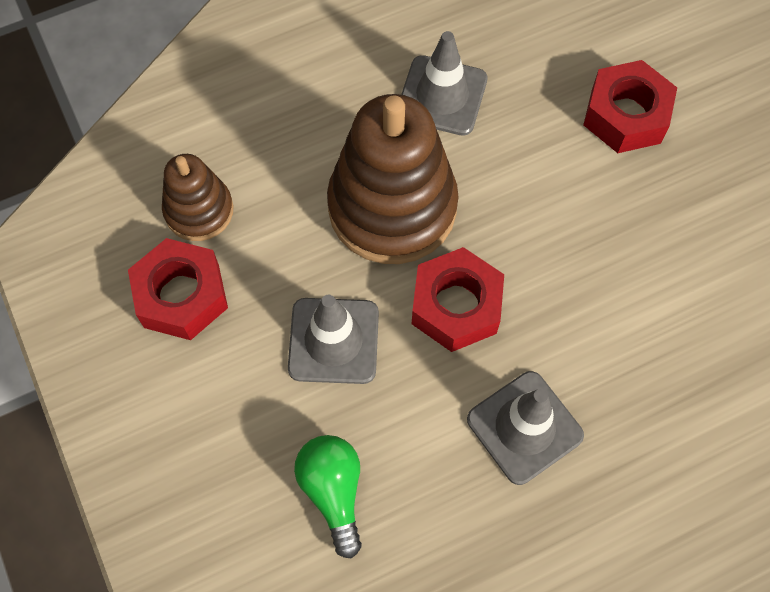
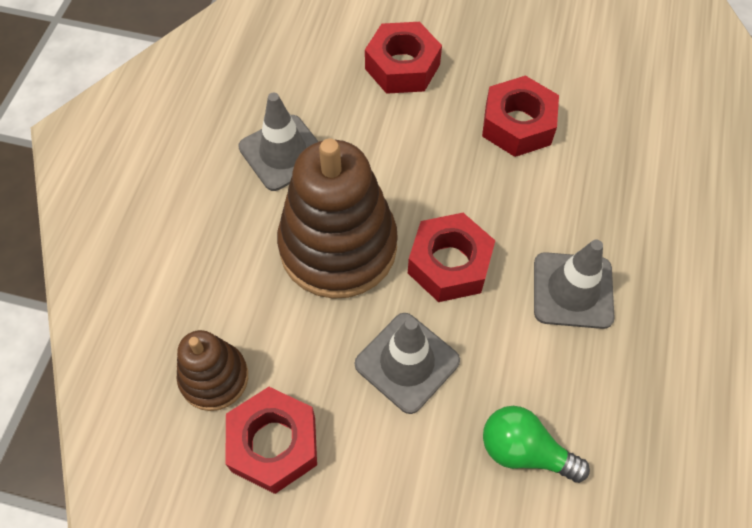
camera: 50 degrees left, 5 degrees down
(660, 257) = (517, 125): none -> red nut

